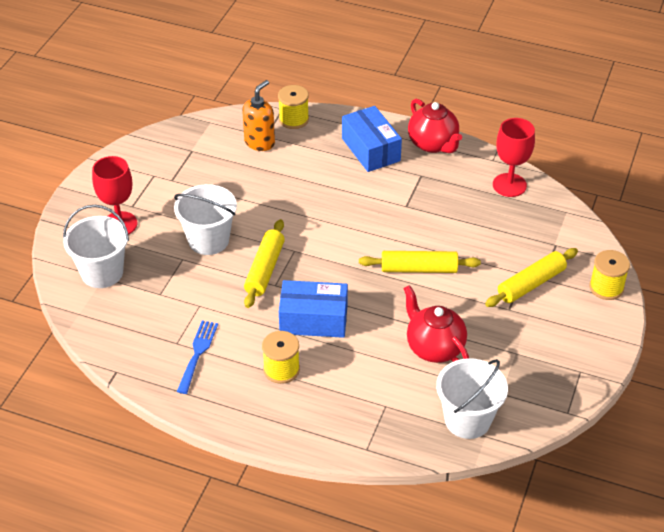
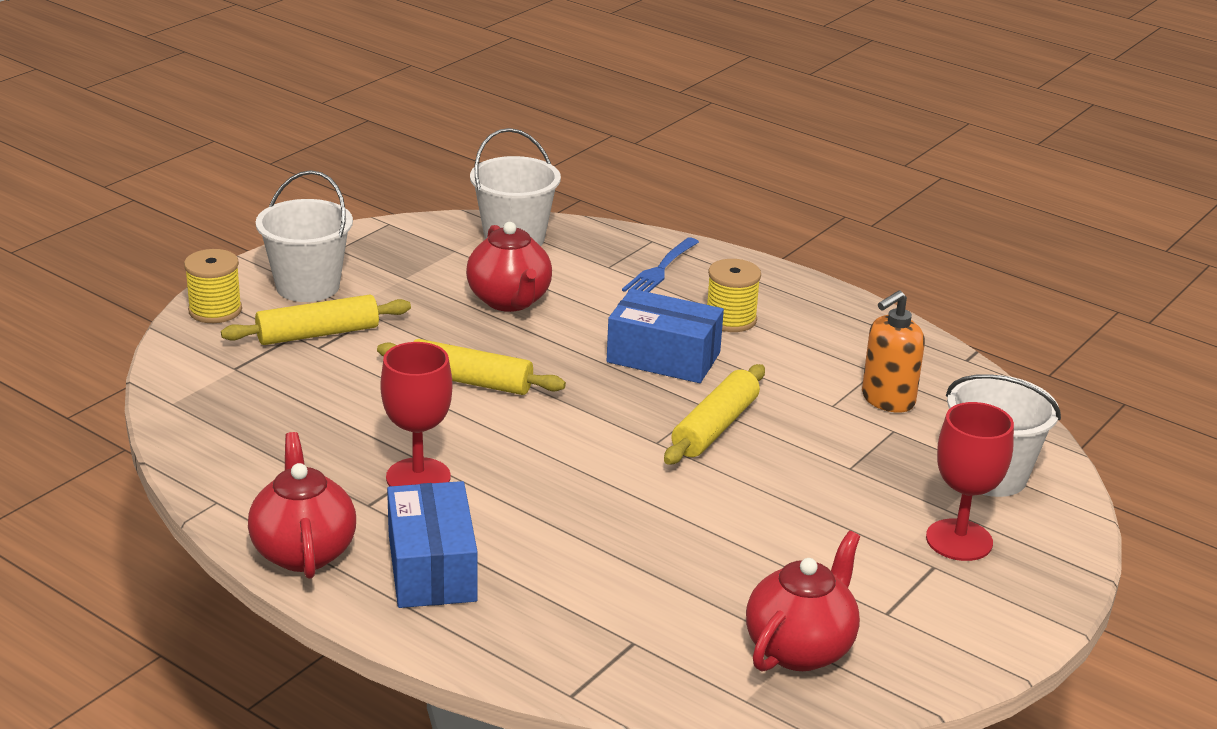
camera: 165 degrees left, 15 degrees down
(191, 149) = (800, 648): none -> red teapot
(197, 353) = (845, 355): blue fork -> blue fork (660, 270)
(208, 240) = (799, 484): white bucket -> white bucket (308, 286)
(260, 142) = (650, 630): orange soap dispenser -> orange soap dispenser (887, 400)
(293, 119) = (557, 664): yellow spool -> none
(509, 185) = (226, 457): red goblet -> red goblet (418, 477)

